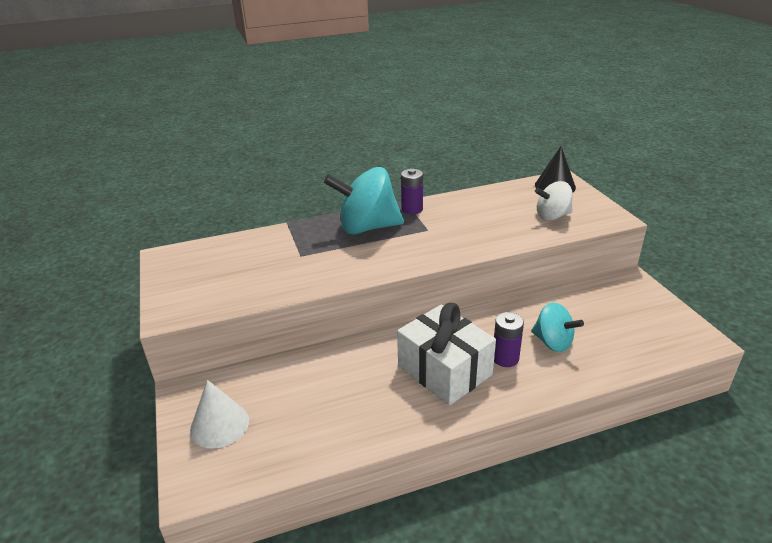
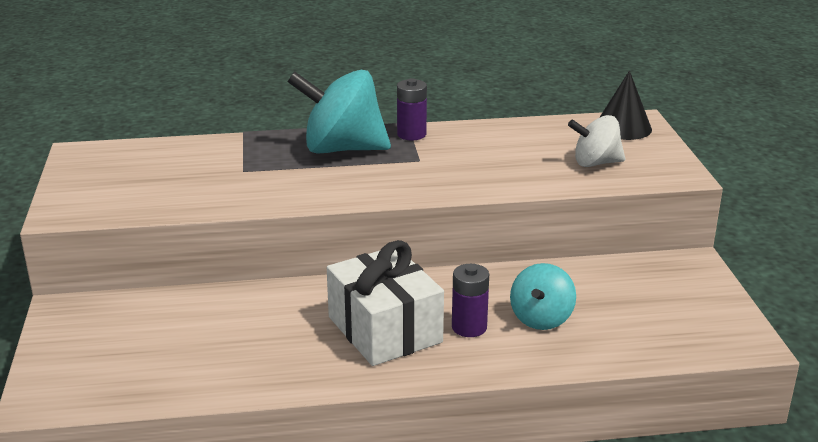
camera: 10 degrees right, 5 degrees down
(219, 425) = (91, 347): white cone -> none
(553, 342) = (541, 319): turquoise spinning top -> turquoise spinning top turned 60 degrees clockwise

